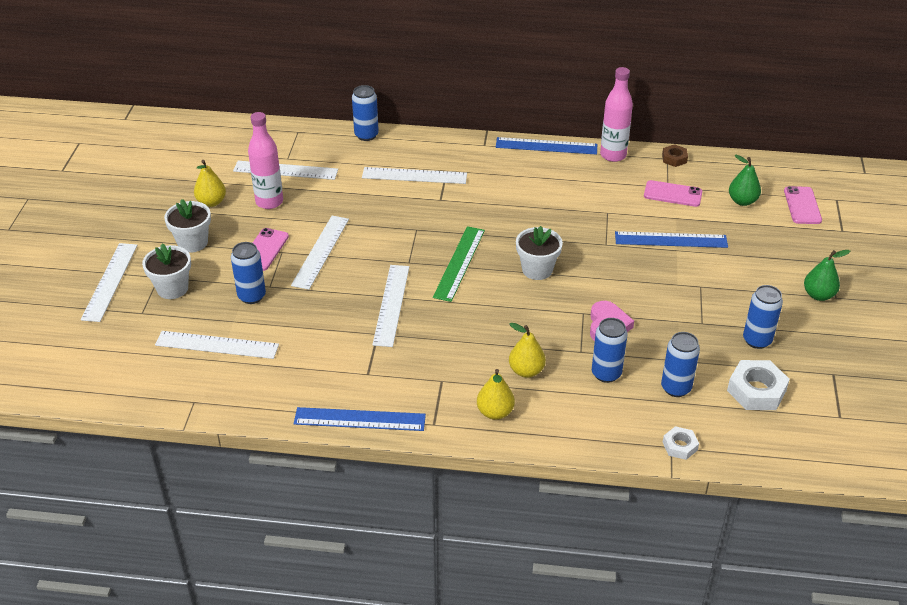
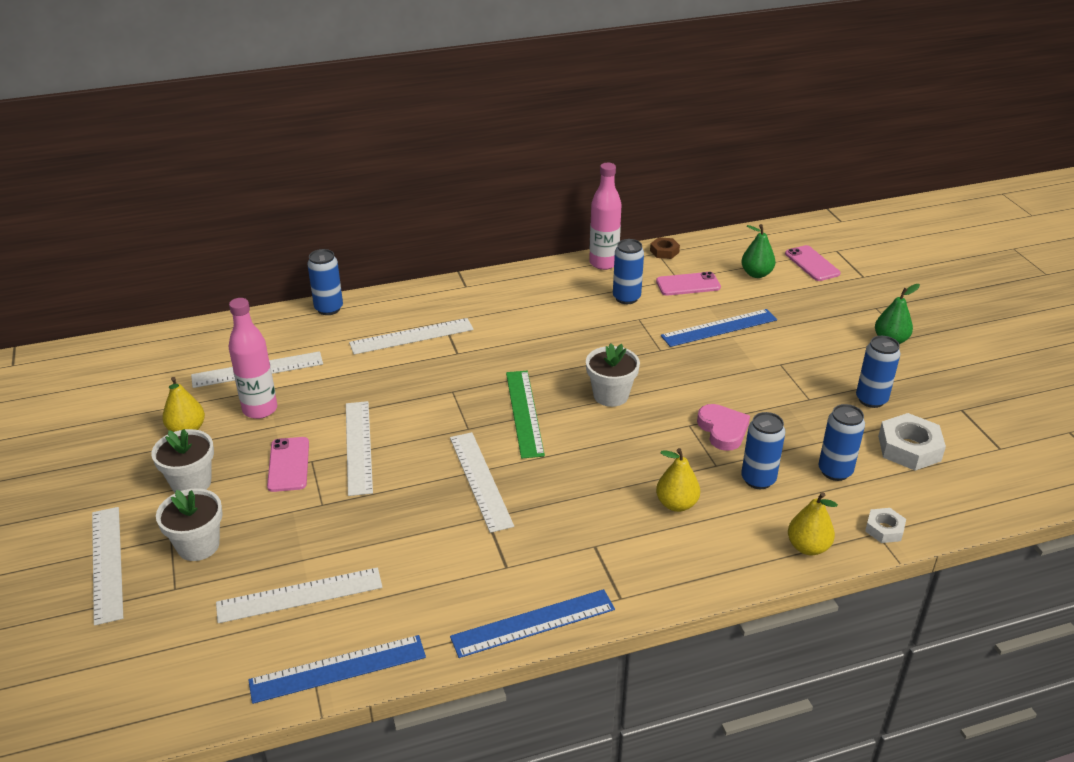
camera: 25 degrees left, 5 degrees down
(252, 296) = (307, 523): blue can -> blue can (626, 298)
(495, 412) = (676, 560): yellow pear -> yellow pear (808, 547)
(546, 146) = (531, 271): blue ruler -> blue ruler (338, 669)

